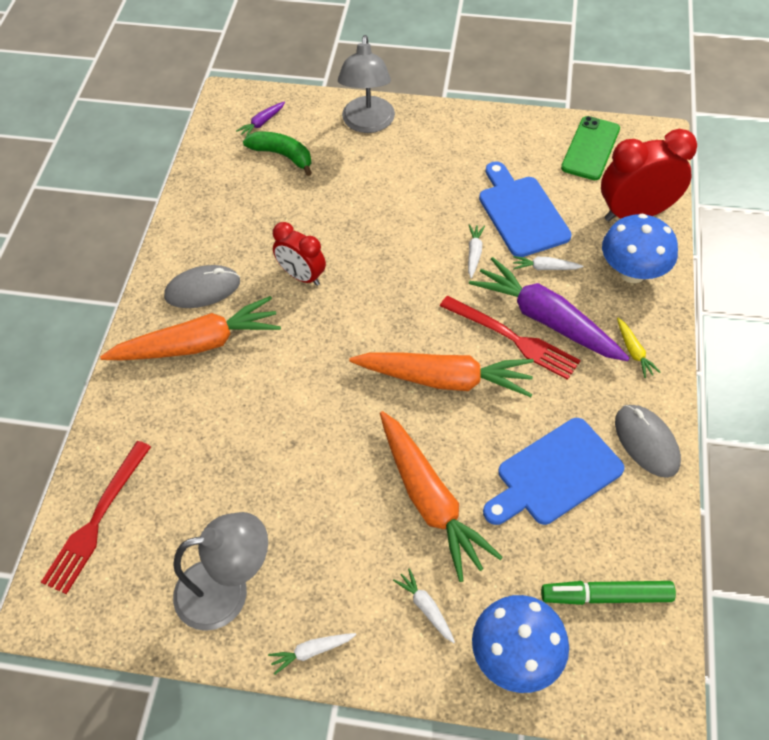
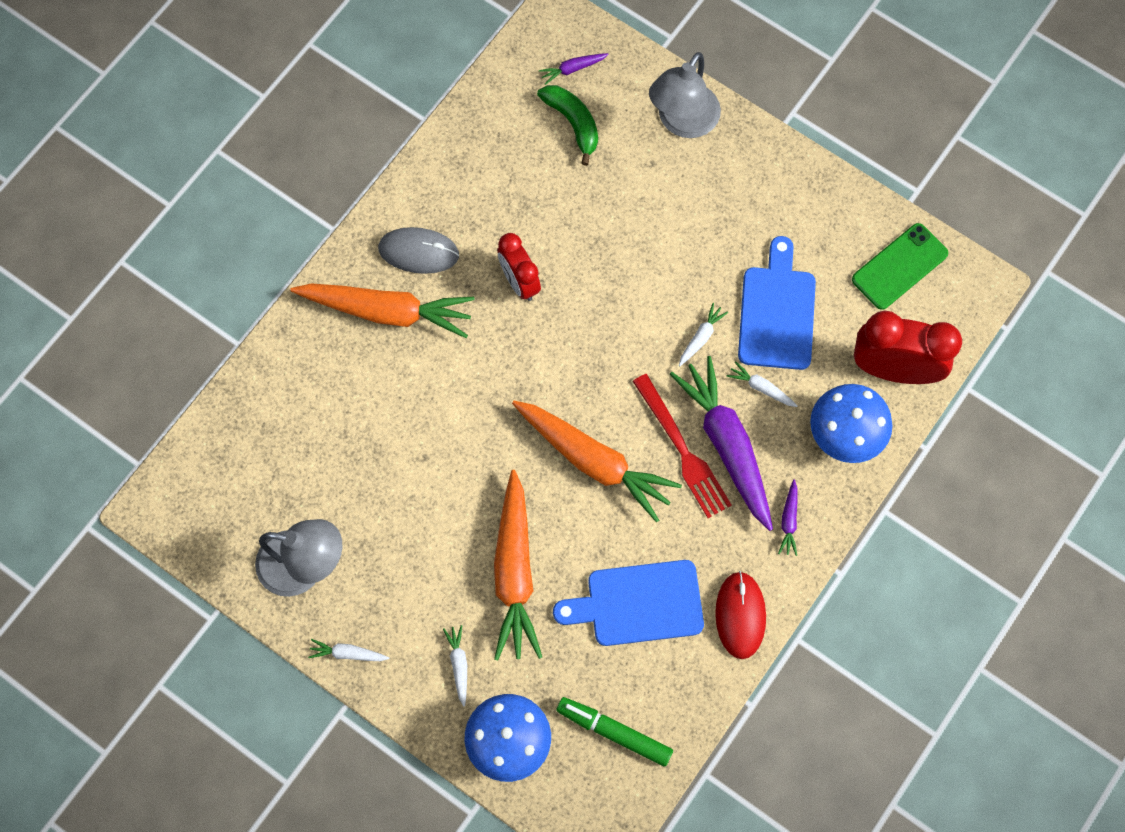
camera: 25 degrees right, 15 degrees up
(97, 519) = (226, 448): red fork -> none
(633, 351) = (789, 520): yellow carrot -> purple carrot
(646, 442) = (740, 615): grey mouse -> red mouse

